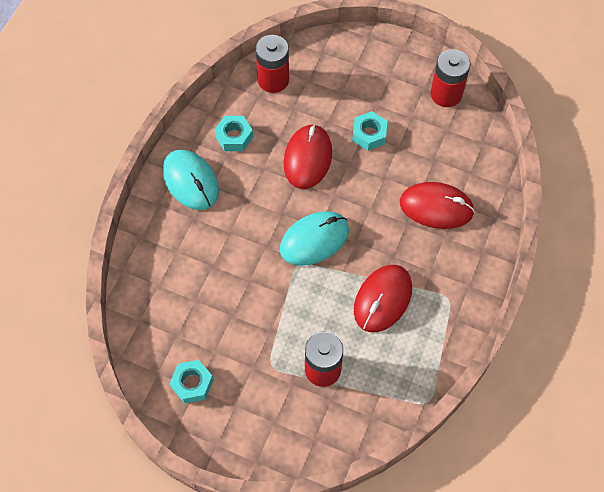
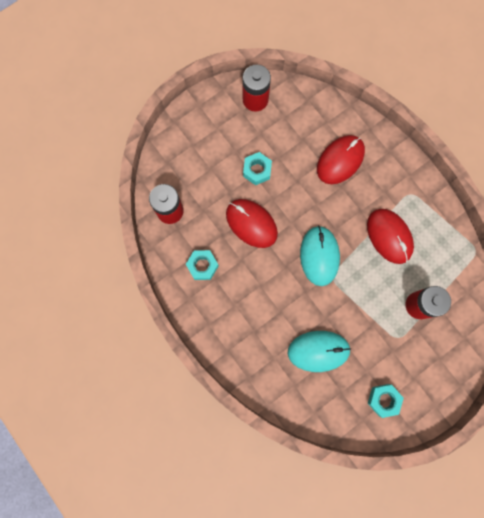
camera: 60 degrees left, 15 degrees up
(190, 181) = (222, 317): turquoise mouse -> turquoise mouse (318, 351)

